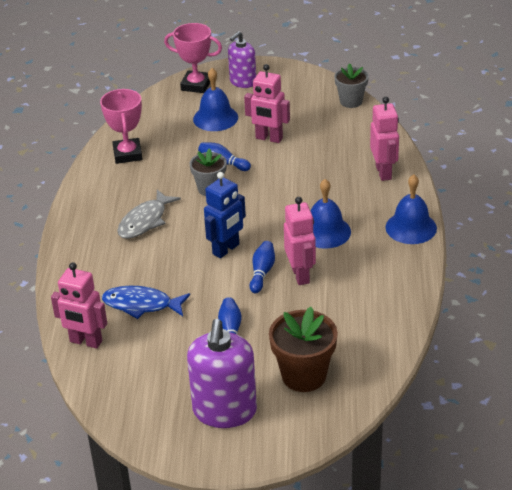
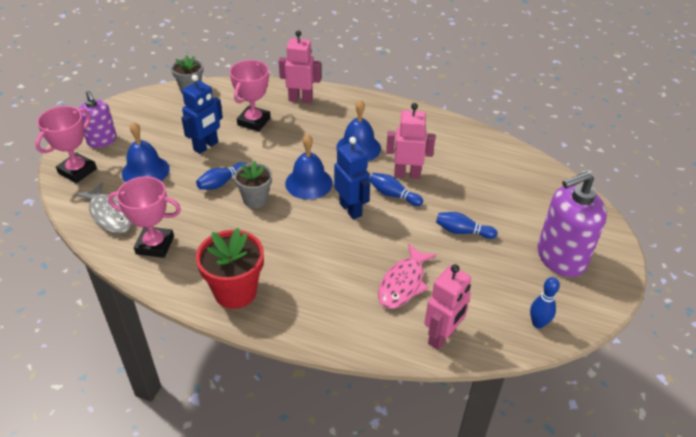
camera: 75 degrees left, 5 degrees up
(93, 211) = (235, 292): none -> red flower pot
(125, 404) = (538, 323): none -> blue bowling pin
(141, 305) = (403, 283): blue fish -> pink fish
(145, 221) = (276, 255): grey fish -> grey fish (110, 214)
(224, 411) = (560, 258): purple soap dispenser -> purple soap dispenser turned 135 degrees clockwise
(269, 138) = (206, 146): pink robot -> blue robot
(304, 376) = (529, 202): brown flower pot -> none
(325, 154) = (254, 121): none -> pink trophy
(411, 227) = (377, 105): blue bell -> blue bell (309, 183)

